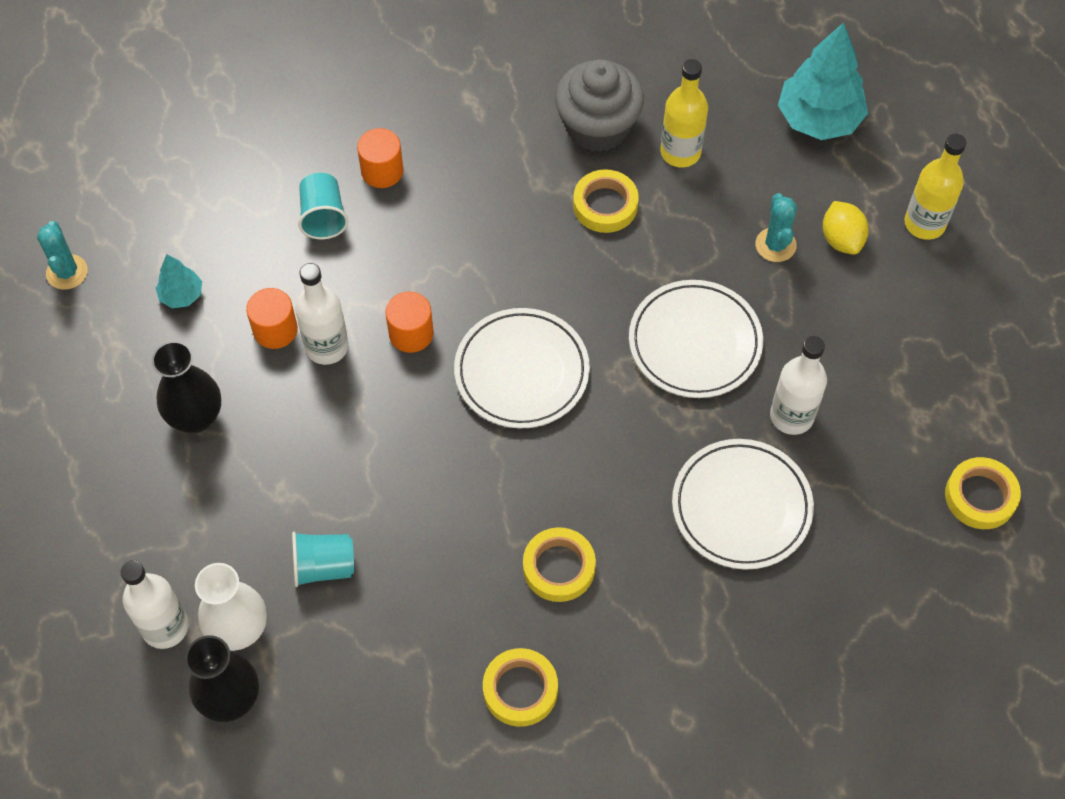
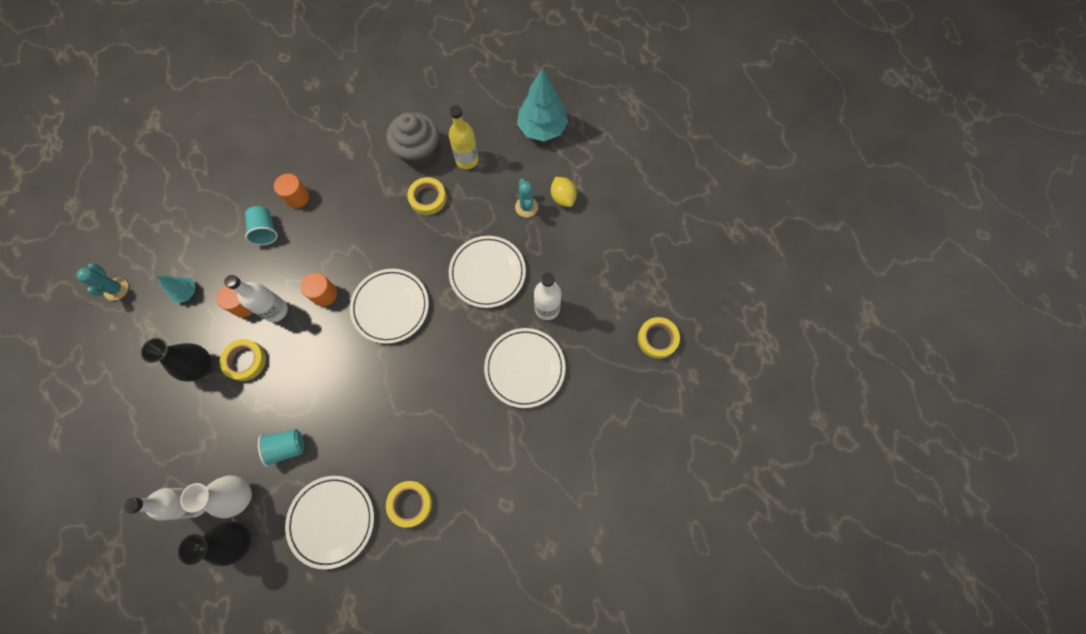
camera: 10 degrees left, 10 degrees up
(386, 694) = (332, 521): none -> white plate
(559, 567) = (424, 423): yellow tape -> yellow tape (245, 361)
(924, 223) = (608, 181): yellow bottle -> none

